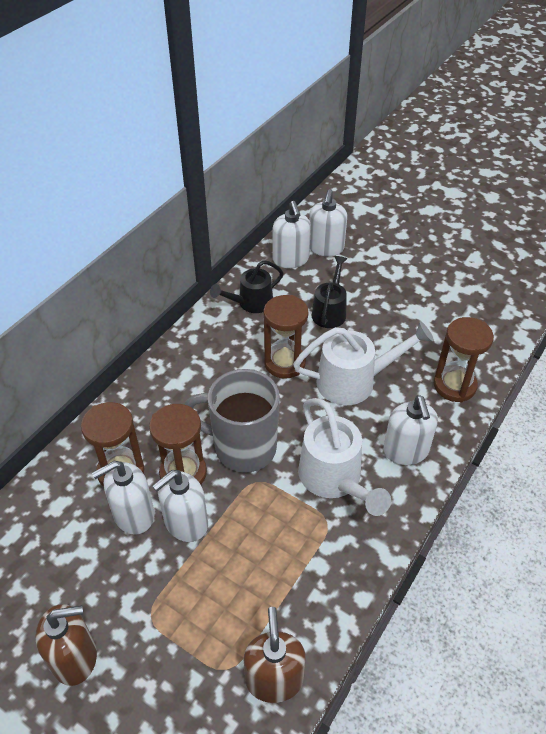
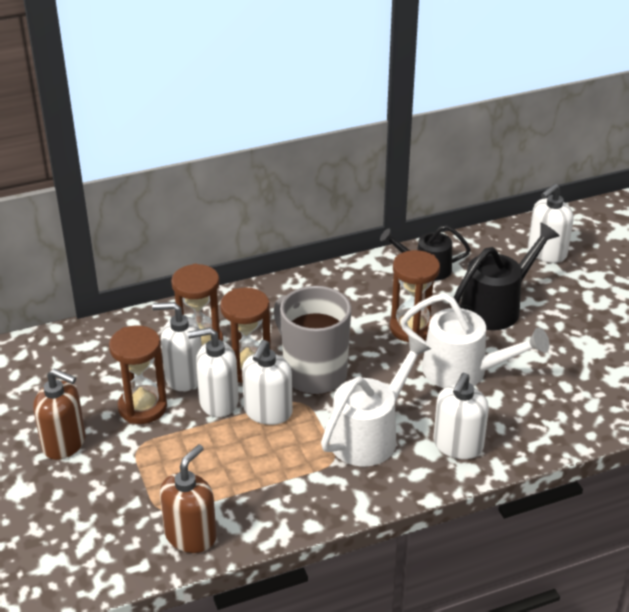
camera: 35 degrees right, 10 degrees down
(291, 259) = (500, 249): white soap dispenser -> white soap dispenser (268, 412)
(330, 311) = (497, 306): black watering can -> black watering can, size x1.51
(335, 480) = (370, 434): white watering can -> white watering can turned 150 degrees counterclockwise
(454, 385) = (561, 419): brown hourglass -> brown hourglass (142, 407)

